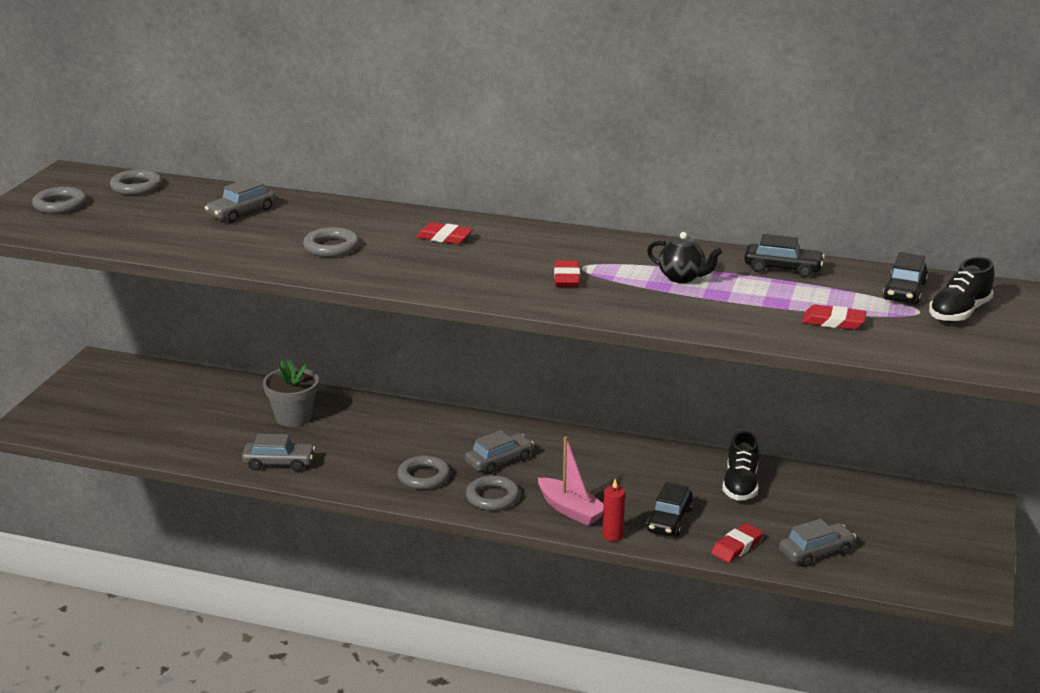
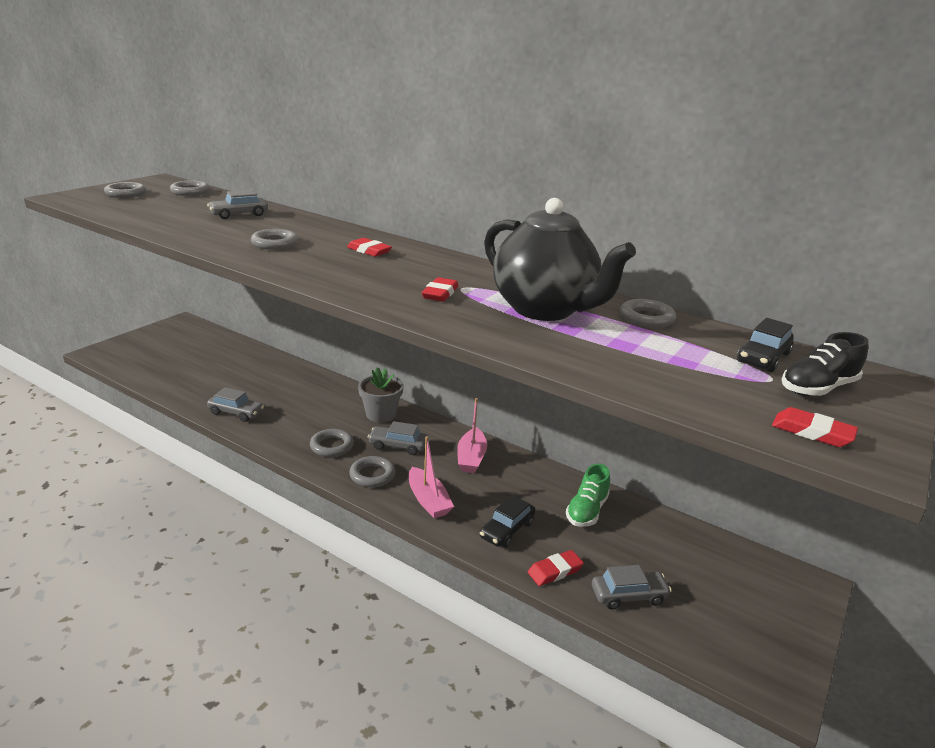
camera: 15 degrees right, 0 degrees up
(293, 417) = (274, 382): grey flower pot -> grey flower pot (381, 414)
(499, 461) = (398, 446): grey car -> grey car turned 150 degrees counterclockwise
(589, 457) = (471, 458): none -> pink boat
(612, 536) = (449, 533): red candle -> none
(682, 277) = (545, 310): black teapot -> black teapot, size x2.36
(740, 485) = (586, 511): black shoe -> green shoe
(782, 268) = (646, 318): black car -> grey ring
(833, 322) = (672, 372): red eraser -> red eraser (812, 432)

